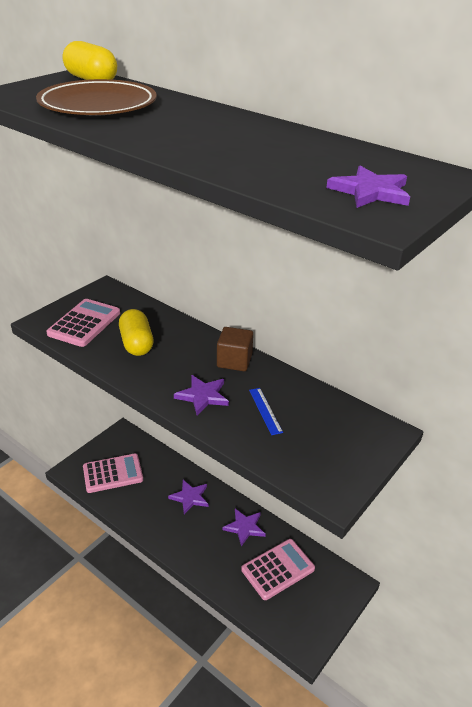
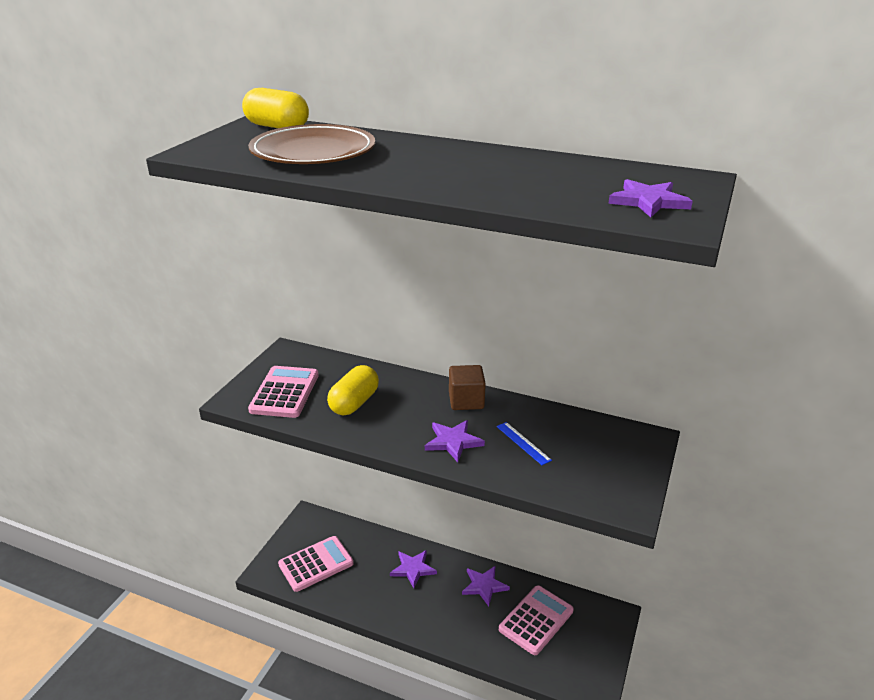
camera: 15 degrees left, 5 degrees down
(136, 343) = (354, 403): yellow capsule -> yellow capsule turned 60 degrees clockwise

